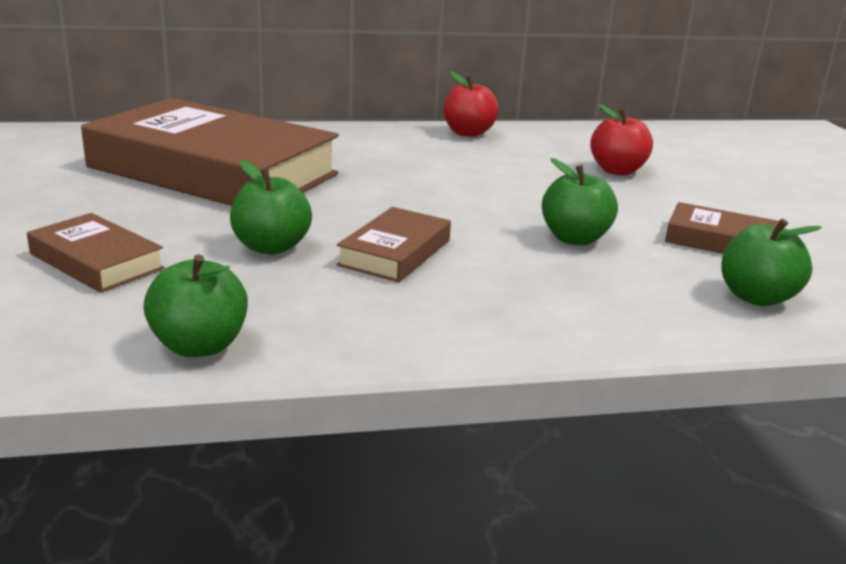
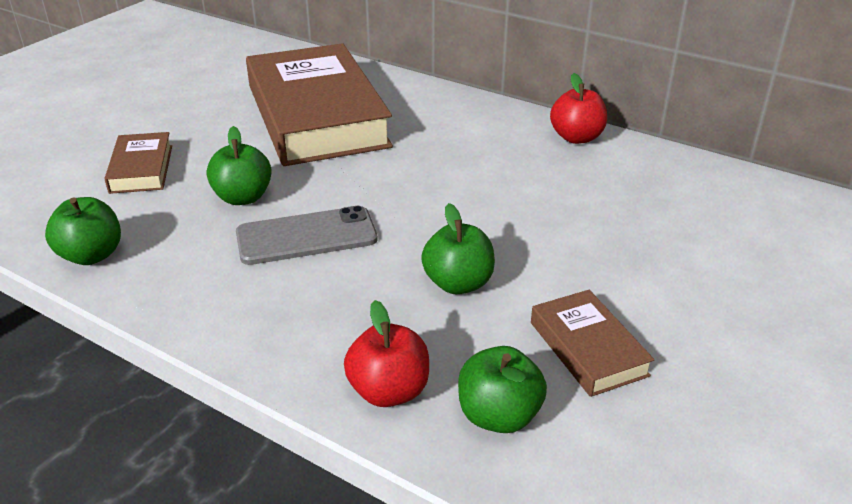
camera: 45 degrees right, 10 degrees up
(395, 252) = (306, 236): brown book -> grey phone
(617, 170) = (642, 229): red apple -> red apple (389, 391)

